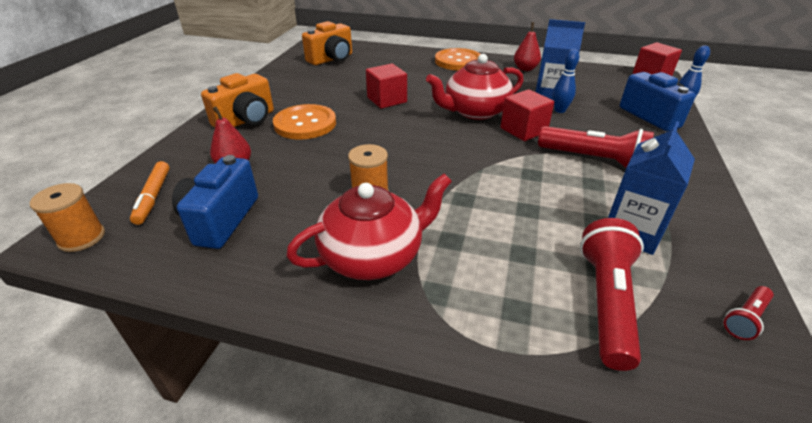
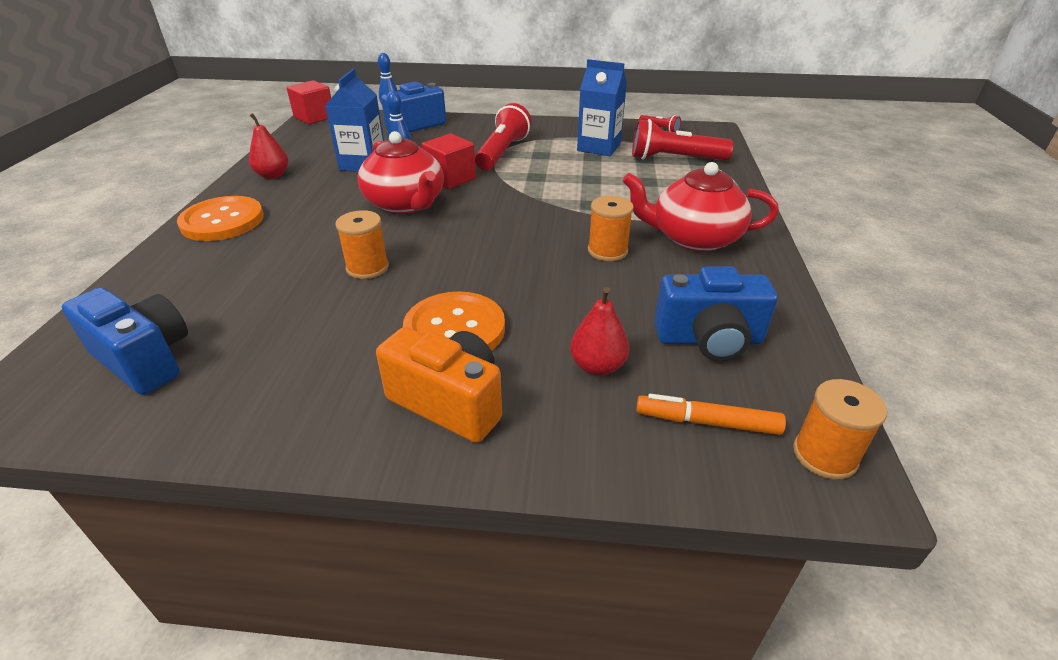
camera: 100 degrees left, 0 degrees up
(153, 197) = (707, 422): orange marker -> orange marker turned 150 degrees counterclockwise
(331, 59) = (145, 359): orange camera -> blue camera
(373, 255) = (694, 238): red teapot -> red teapot turned 45 degrees counterclockwise
(387, 100) = (367, 268): red cube -> orange spool

